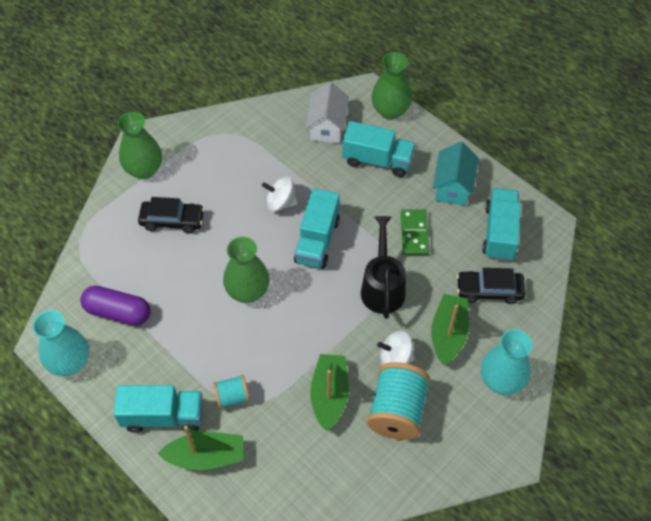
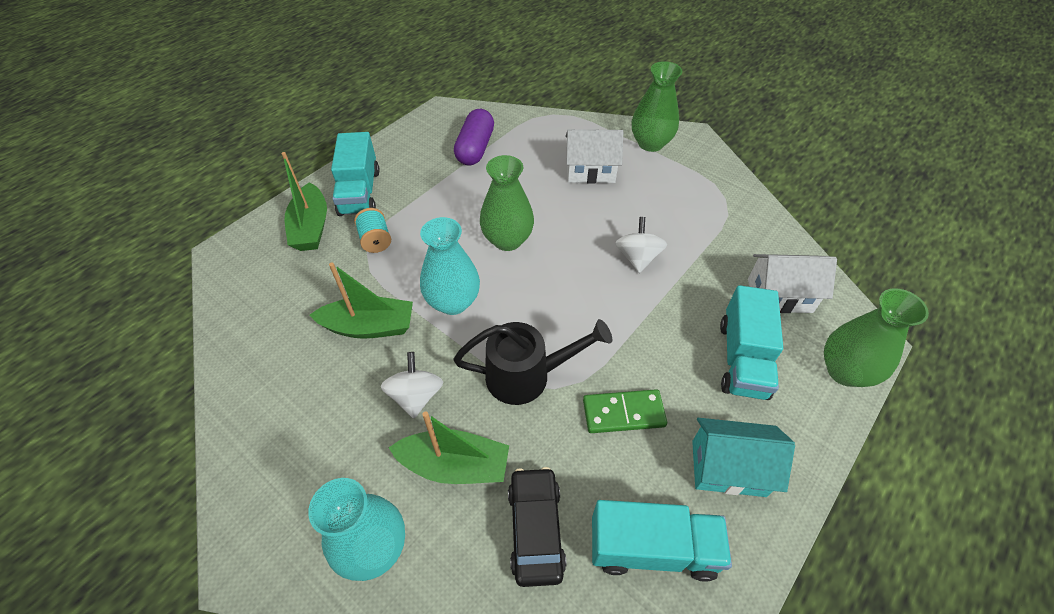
camera: 85 degrees right, 5 degrees down
(70, 362) = (421, 127): turquoise vase -> turquoise vase (453, 302)
(172, 220) = (590, 171): black car -> white house
(317, 240) = (589, 298): turquoise truck -> none
(397, 411) = (340, 401): turquoise spool -> none

